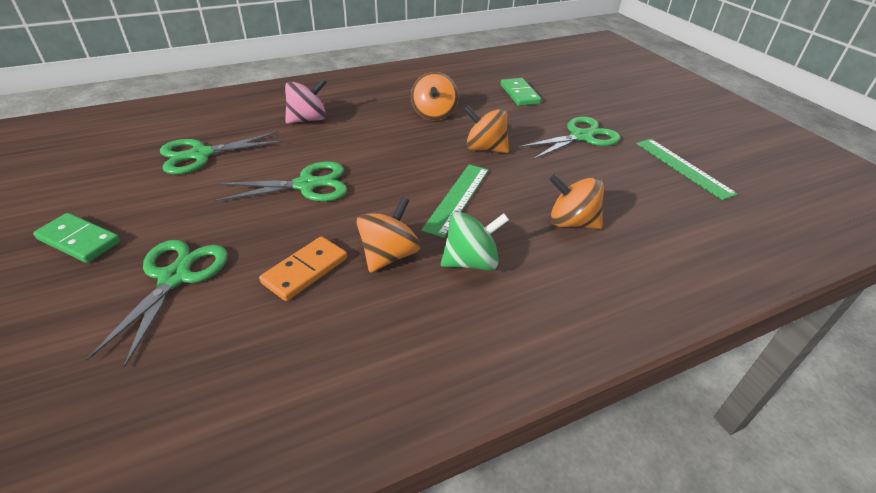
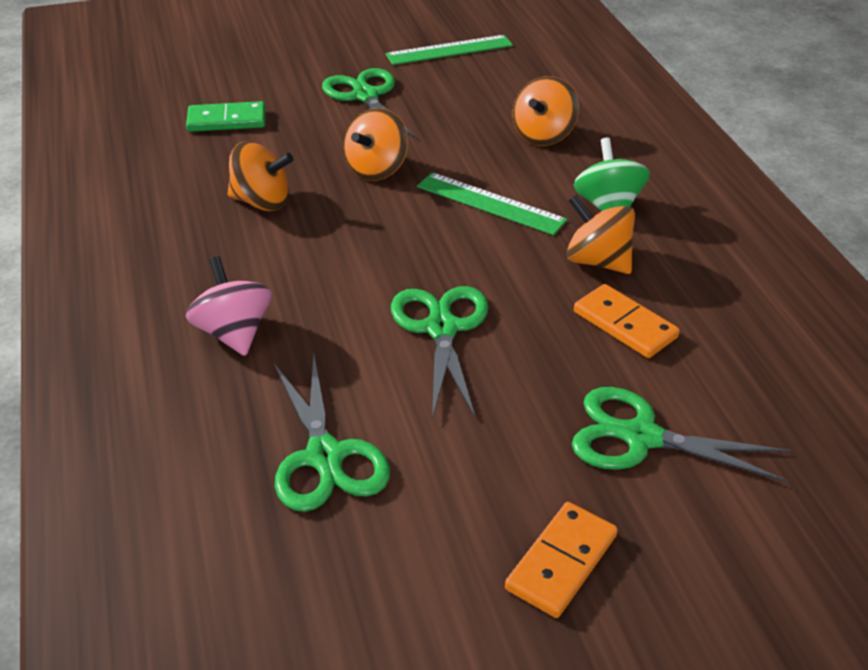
camera: 80 degrees left, 0 degrees up
(79, 240) = (562, 562): green domino -> orange domino

